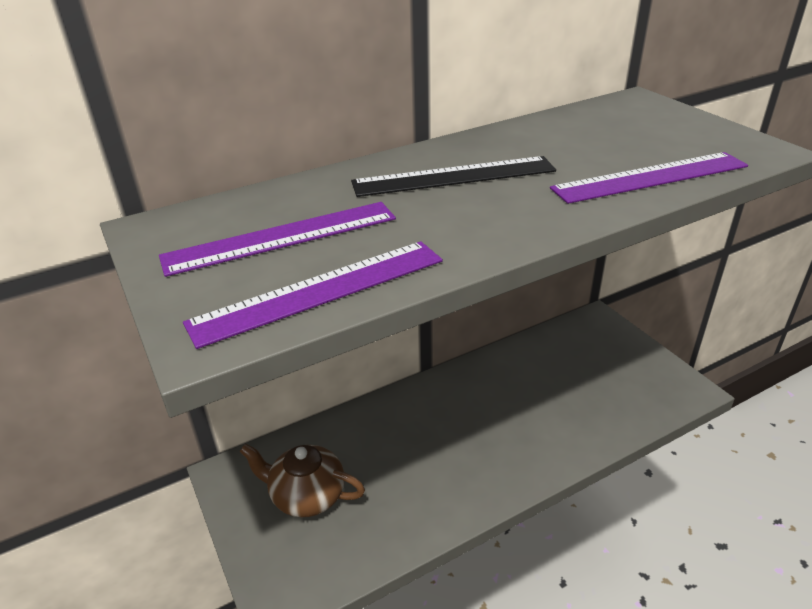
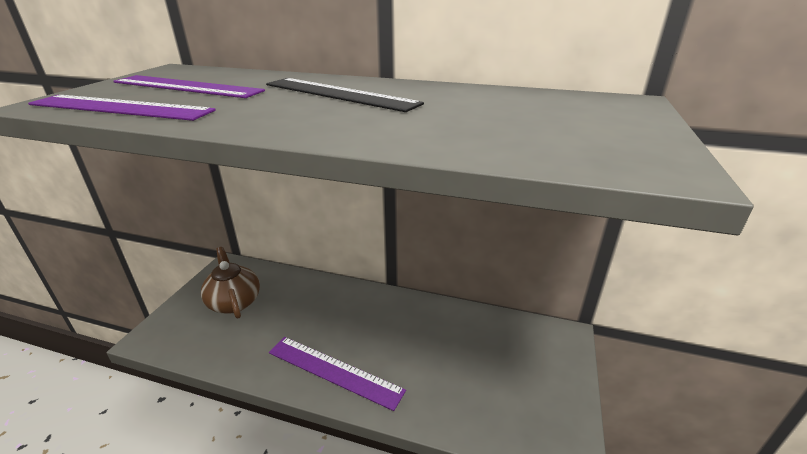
camera: 45 degrees right, 5 degrees down
(650, 177) = (464, 140): purple ruler -> purple ruler (334, 371)

